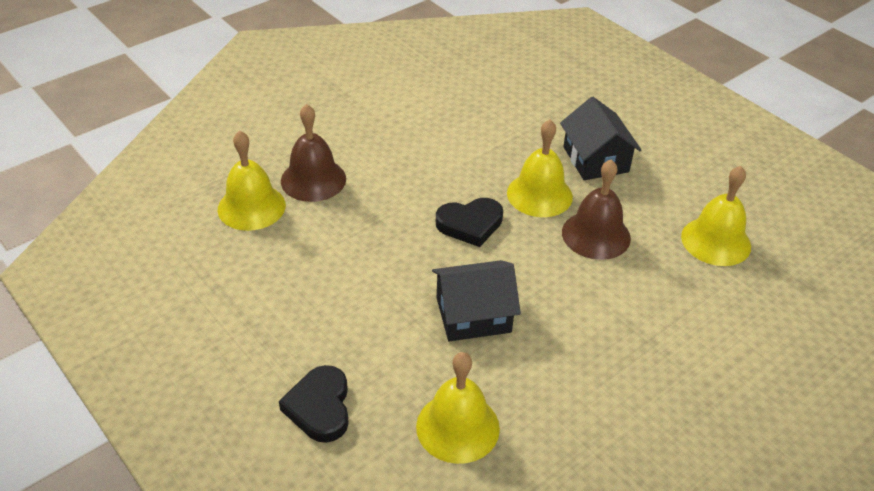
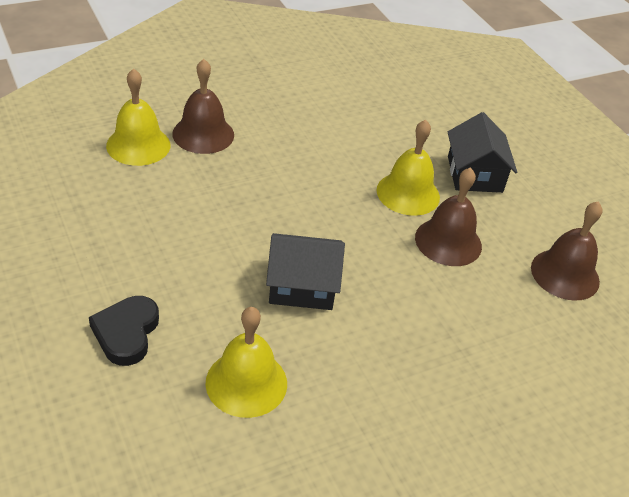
camera: 10 degrees right, 0 degrees up
(470, 224) = (331, 205): black heart -> none
(716, 241) = (565, 274): yellow bell -> brown bell

